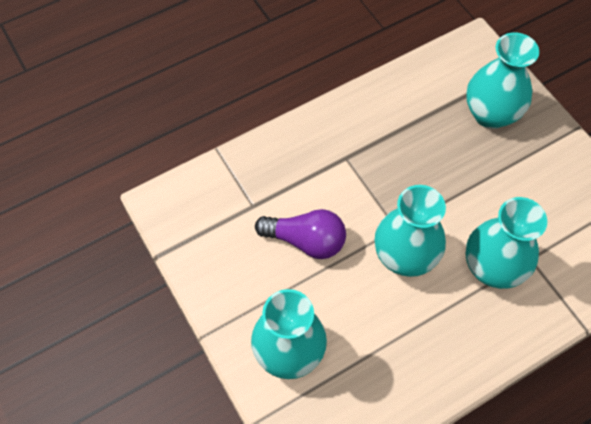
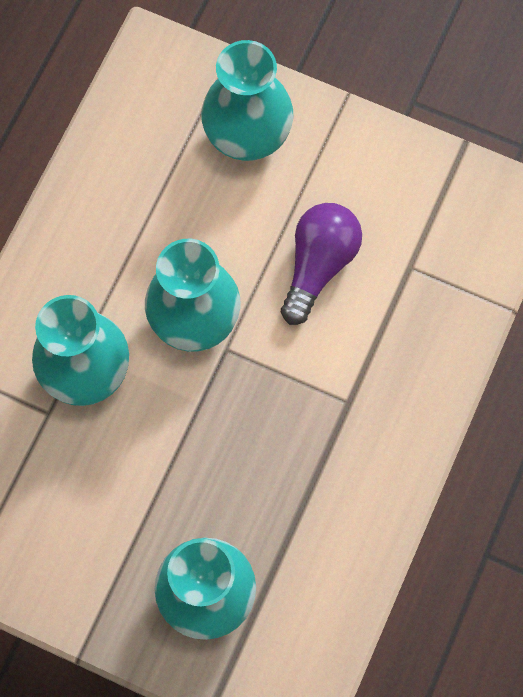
camera: 145 degrees right, 10 degrees up
(305, 240) = (318, 265): purple light bulb -> purple light bulb turned 135 degrees clockwise

